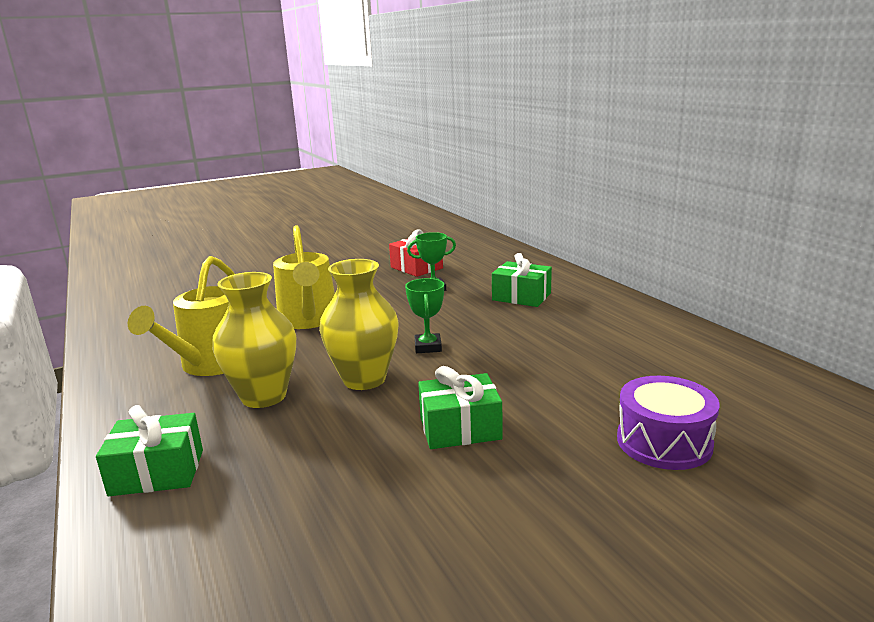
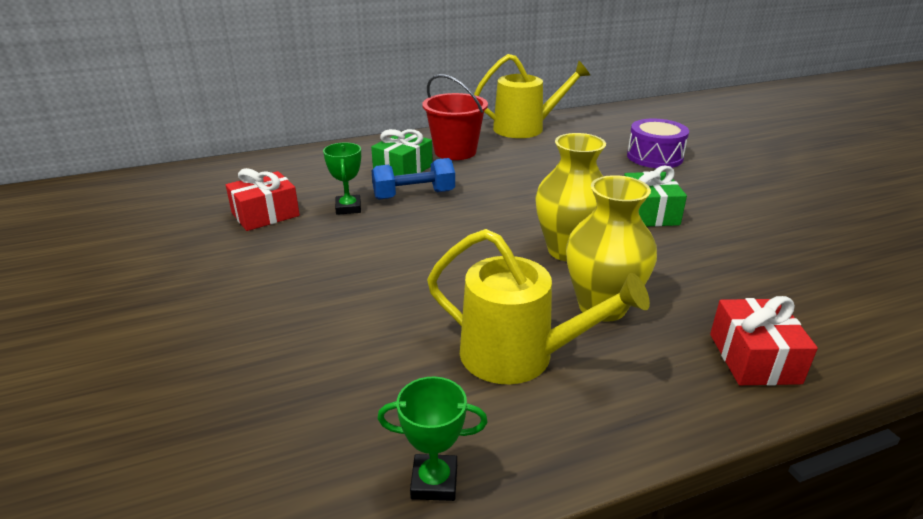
camera: 85 degrees left, 10 degrees up
(157, 472) = (754, 358): green gift -> red gift
(309, 320) = (402, 288): yellow watering can -> yellow watering can (525, 128)
(428, 347) = (504, 218): green trophy -> green trophy (434, 481)
(466, 307) = (414, 195): none -> blue dumbbell
(582, 313) = (455, 151): none -> red bucket

